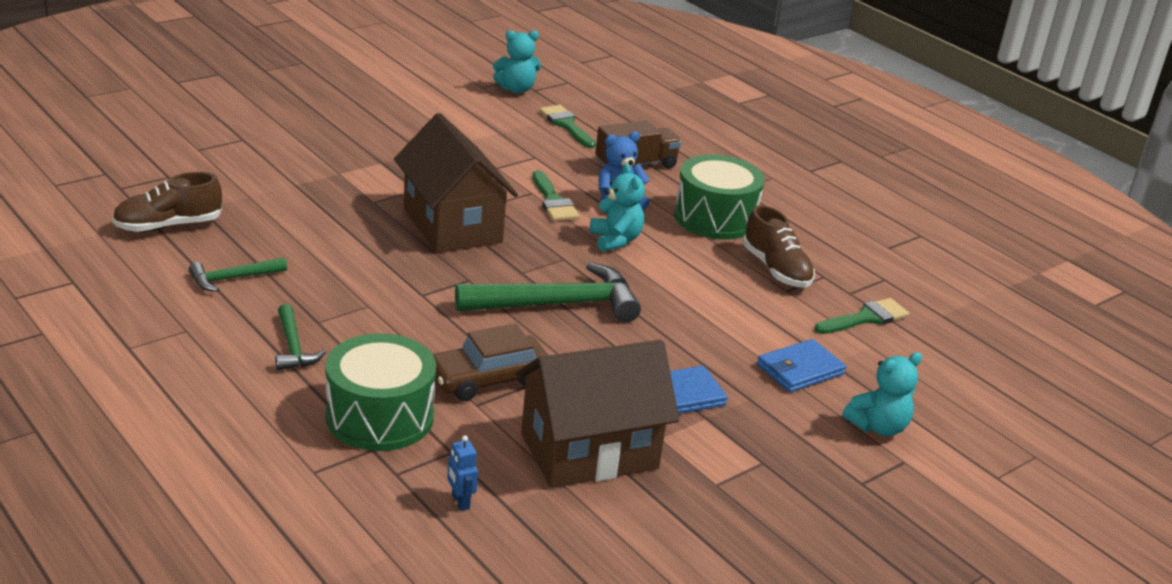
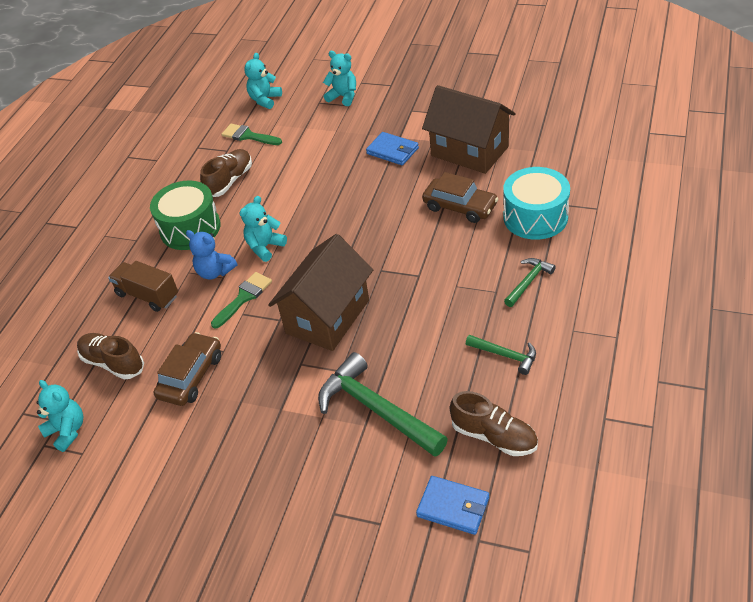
camera: 115 degrees left, 15 degrees up
(379, 417) = (535, 217): green drum -> turquoise drum
(460, 502) = (552, 161): blue robot -> none
(490, 145) = (191, 376): none -> brown car
(557, 304) = (363, 226): green hammer -> green hammer (376, 409)
(566, 125) = (113, 363): green brush -> brown shoe
(800, 370) = (324, 132): blue wallet -> blue wallet (453, 507)
(949, 366) = (265, 100): none -> turquoise teddy bear

